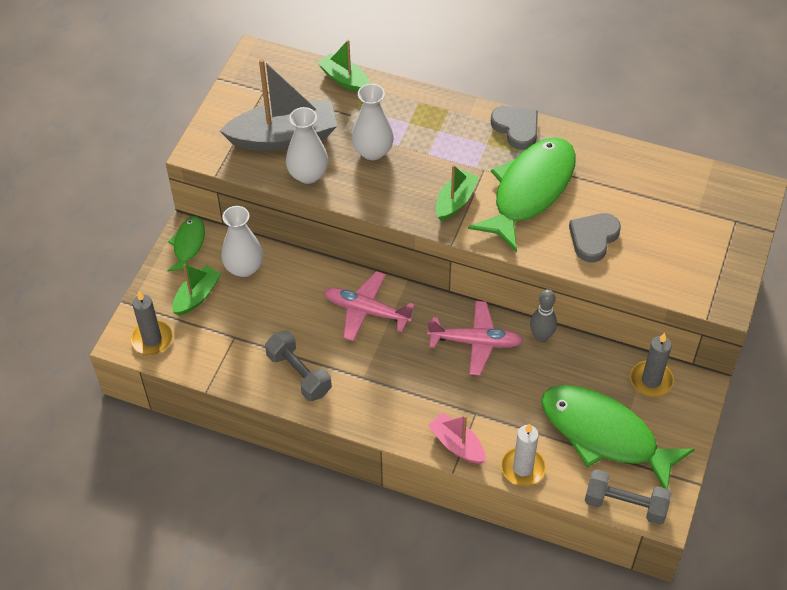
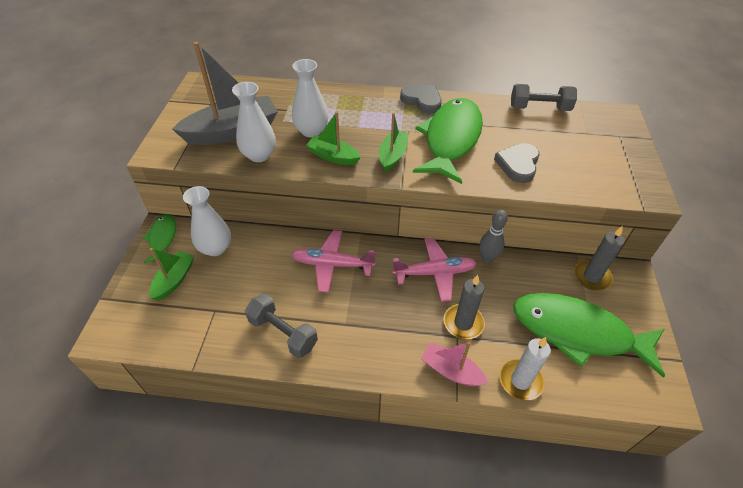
camera: 15 degrees left, 5 degrees down
(152, 339) = (133, 328): grey candle -> grey candle (463, 323)
(344, 79) = (276, 88): green boat -> green boat (333, 156)
(625, 505) = (629, 396): grey dumbbell -> grey dumbbell (539, 108)

